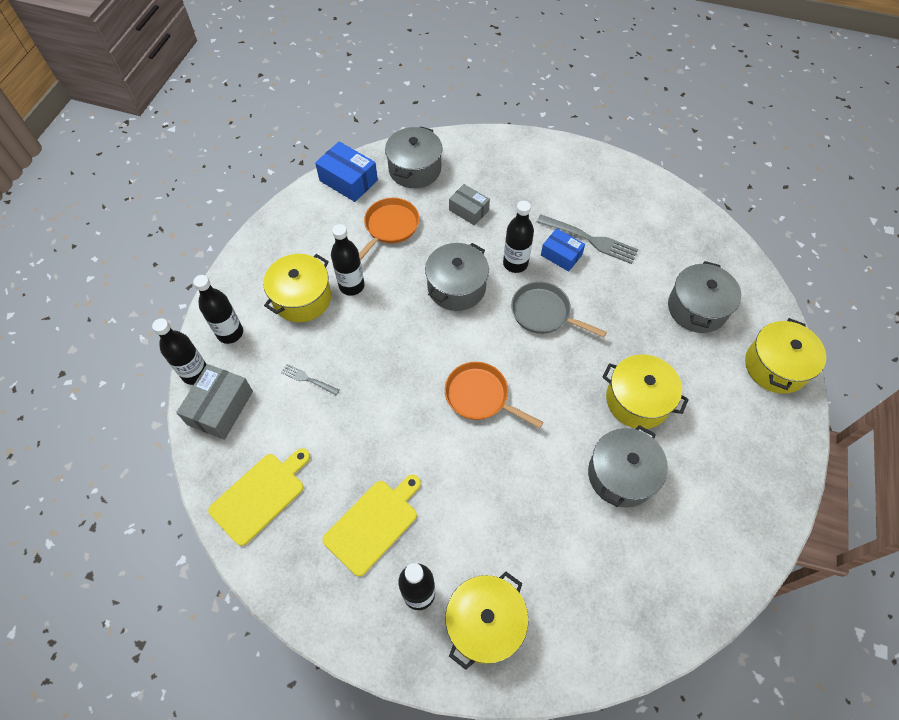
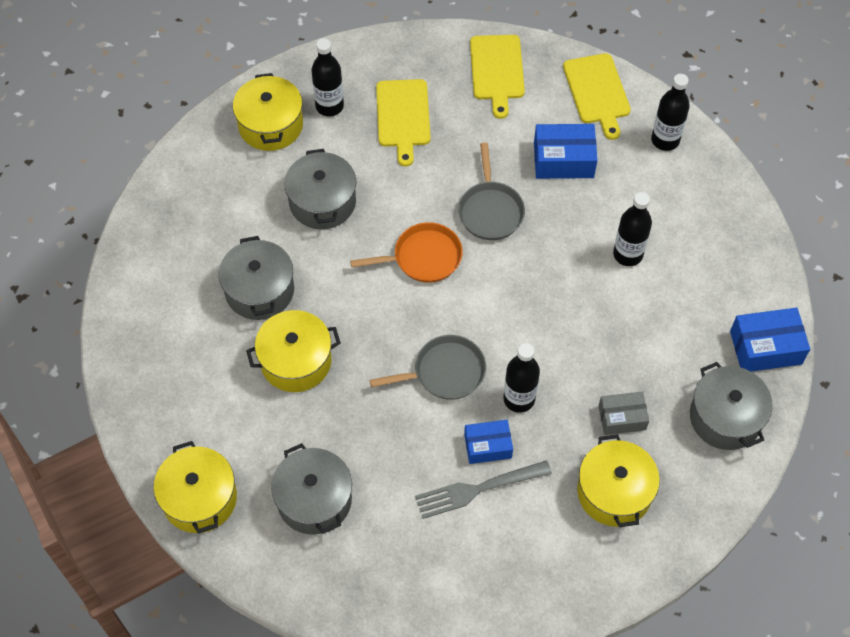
camera: 135 degrees right, 0 degrees up
(195, 373) = (647, 96): black bottle -> none
(220, 408) = (597, 92): grey box -> yellow cutting board
(302, 298) = (652, 210): yellow pot -> yellow pot (614, 492)
(308, 379) = (563, 160): grey fork -> blue box
(389, 227) = (667, 334): orange pan -> none
(398, 388) = (490, 210): none -> grey pan
(456, 287) = (543, 330): grey pot -> grey pot (322, 202)

